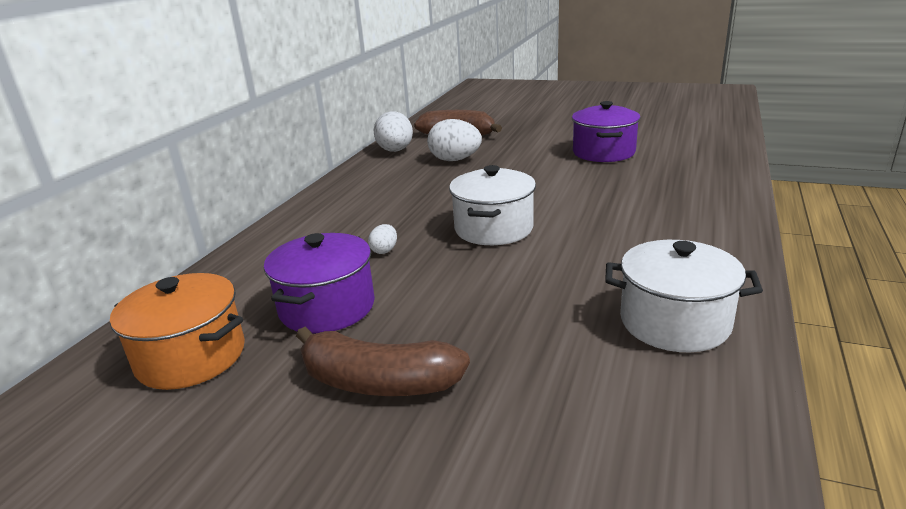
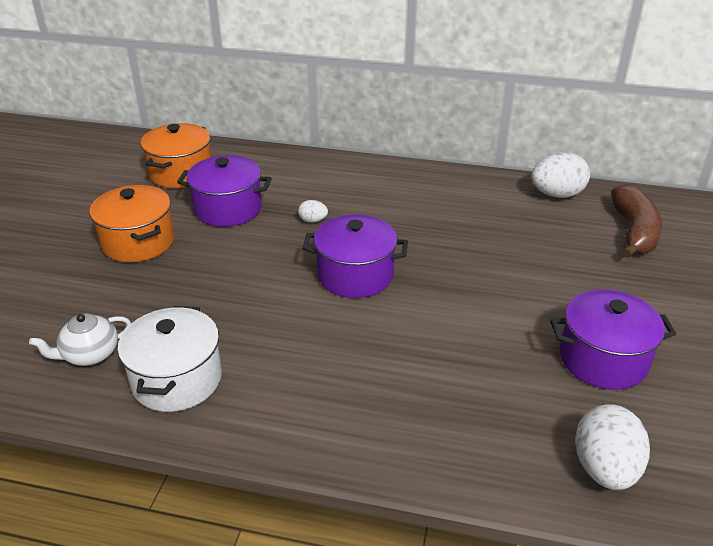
camera: 80 degrees right, 10 degrees up
(378, 382) = (138, 242): brown banana -> orange pot
(455, 160) = (538, 237): white egg -> white egg (604, 469)
(493, 229) = (355, 275): white pot -> purple pot
(646, 398) = (90, 354): none -> white teapot

